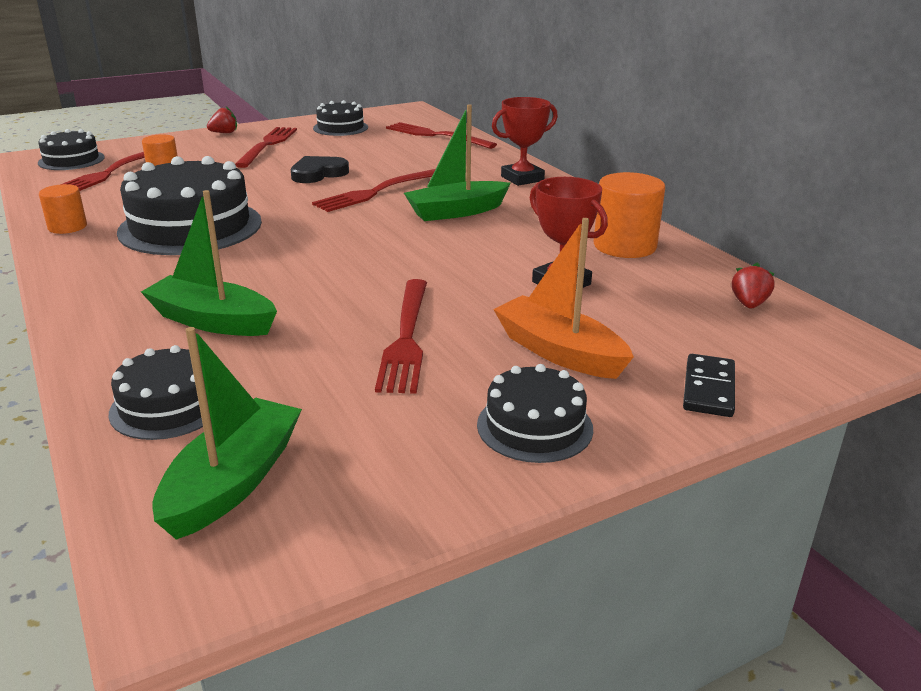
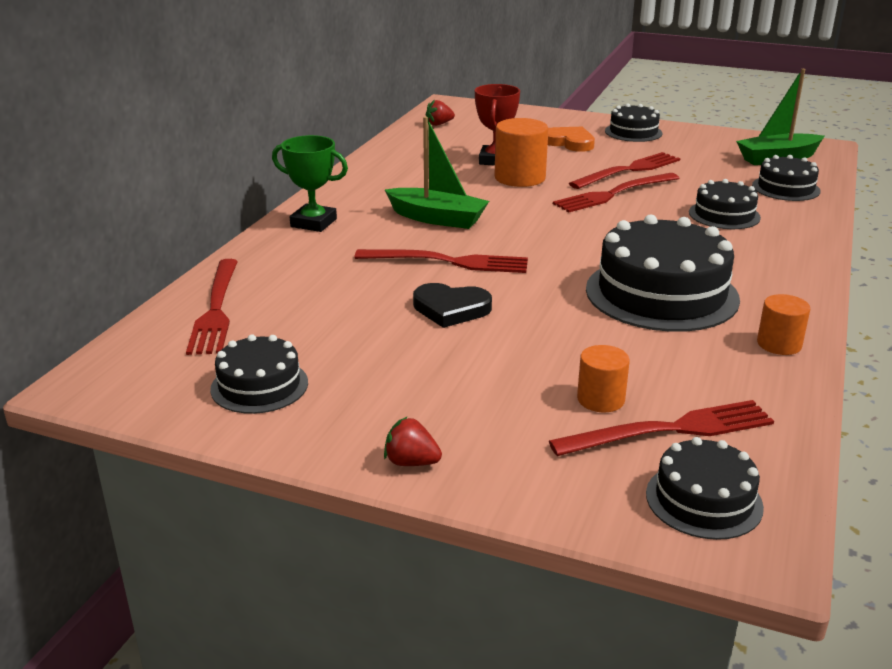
camera: 130 degrees left, 0 degrees up
(212, 321) = (724, 215): green boat -> black cake
(268, 145) = (411, 392): red fork -> red fork (613, 194)
(522, 178) = (313, 223): red trophy -> green trophy
(559, 352) = (569, 142): orange boat -> orange heart
(624, 246) = (407, 160): orange cylinder -> orange cylinder (520, 178)
(709, 389) = (541, 117): black domino -> none

